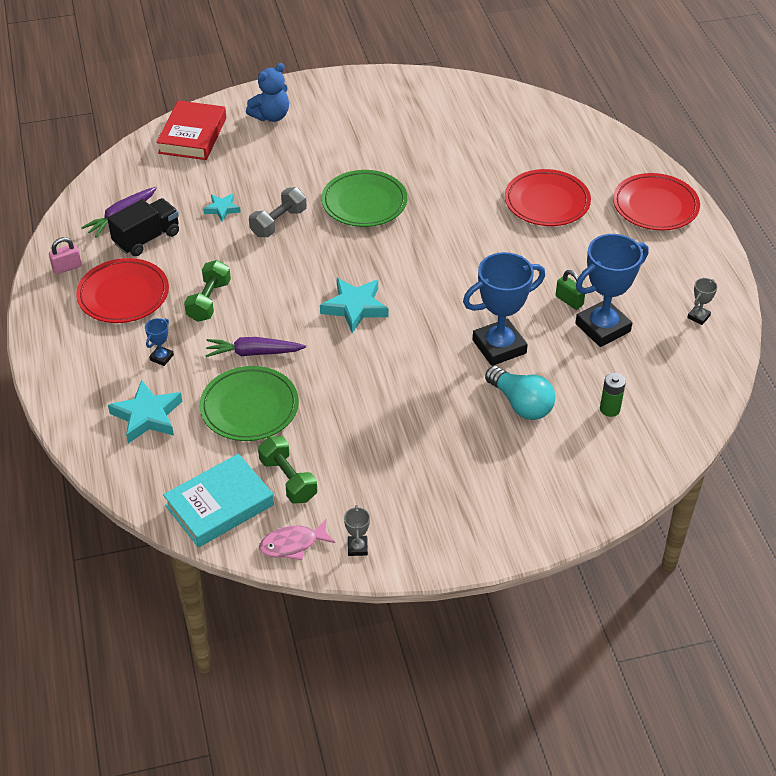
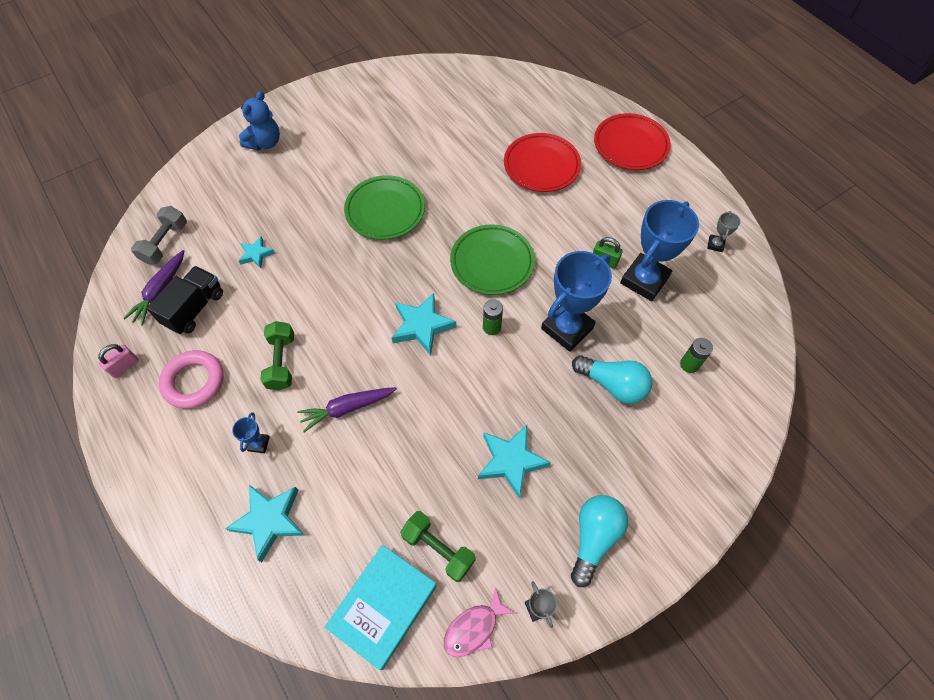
camera: 20 degrees left, 15 degrees up
(123, 295) = (194, 381): red plate -> pink ring
(193, 135) = (199, 182): red book -> none
(249, 408) = (368, 475): green plate -> green plate (492, 262)
(278, 223) = (315, 254): grey dumbbell -> grey dumbbell (165, 243)
(388, 435) = (511, 461): none -> turquoise star
(423, 326) = (491, 327): none -> green battery
(437, 514) = (594, 538): none -> turquoise light bulb

